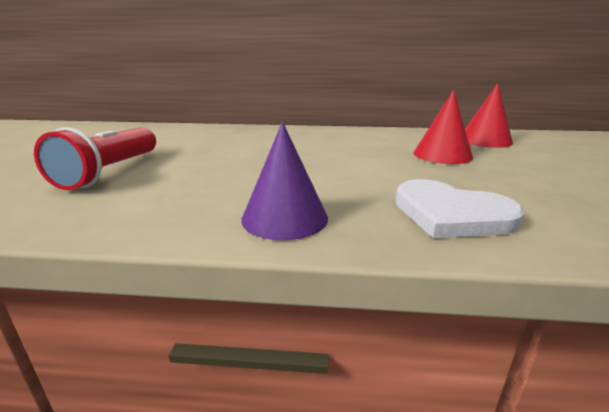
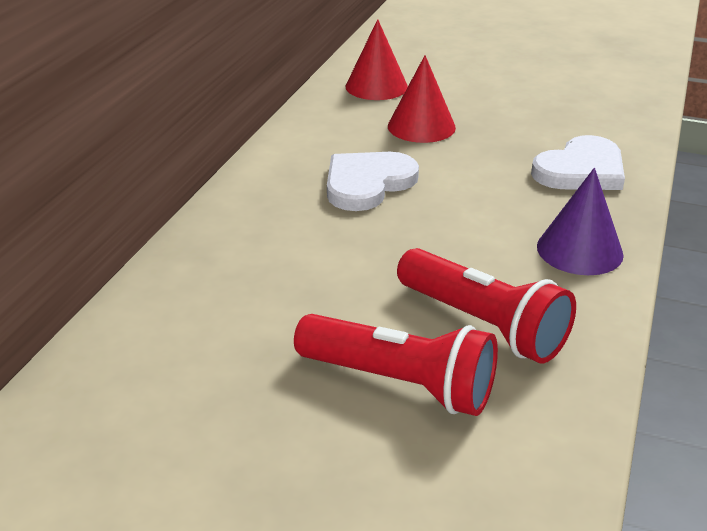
camera: 75 degrees left, 10 degrees up
(166, 188) = (483, 325): none -> red flashlight
(338, 149) = (367, 183): none -> white heart

